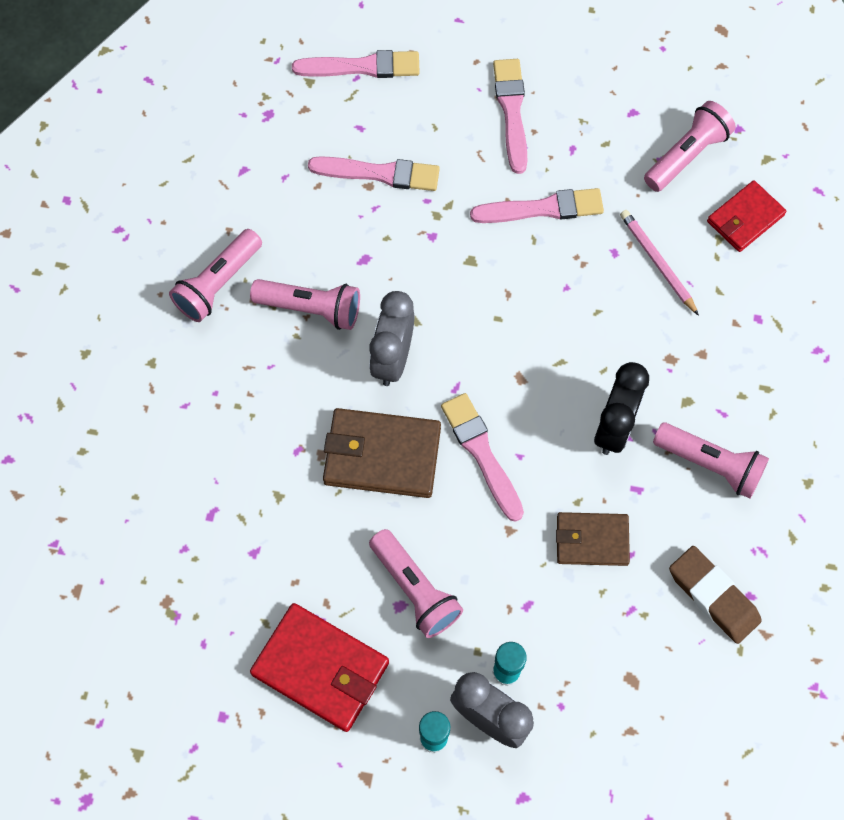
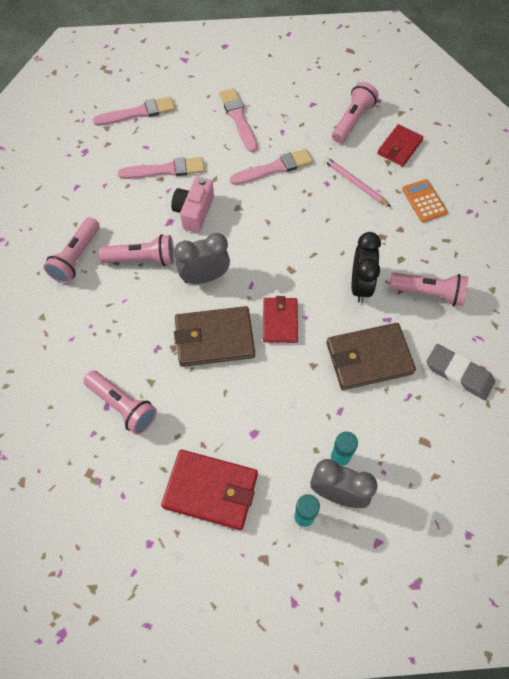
camera: 15 degrees left, 5 degrees down
(392, 359) = (204, 277): grey clock -> grey clock turned 75 degrees clockwise
(404, 252) = (194, 212): none -> pink camera
(415, 589) = (261, 420): pink flashlight -> pink flashlight (123, 406)
(481, 453) = (280, 321): pink brush -> red wallet
(591, 540) = (369, 358): brown wallet -> brown wallet, size x1.56
(713, 596) = (459, 374): brown eraser -> grey eraser
(753, 317) = (424, 201): none -> orange calculator

